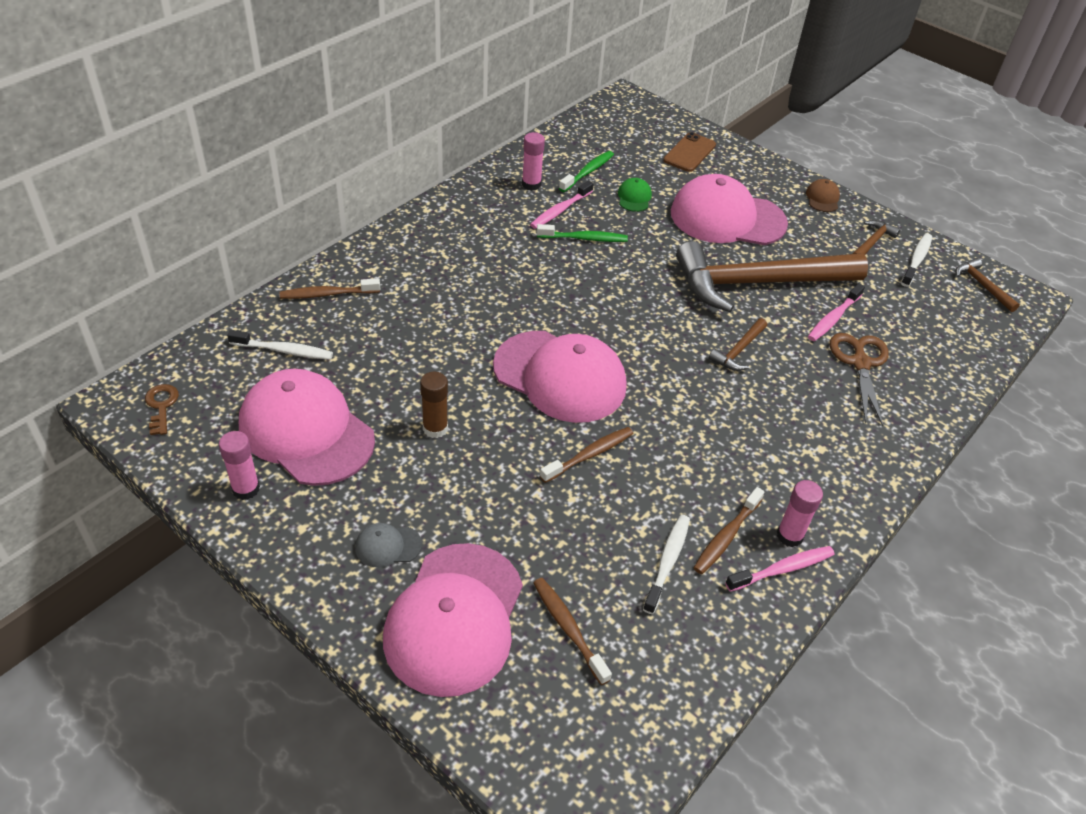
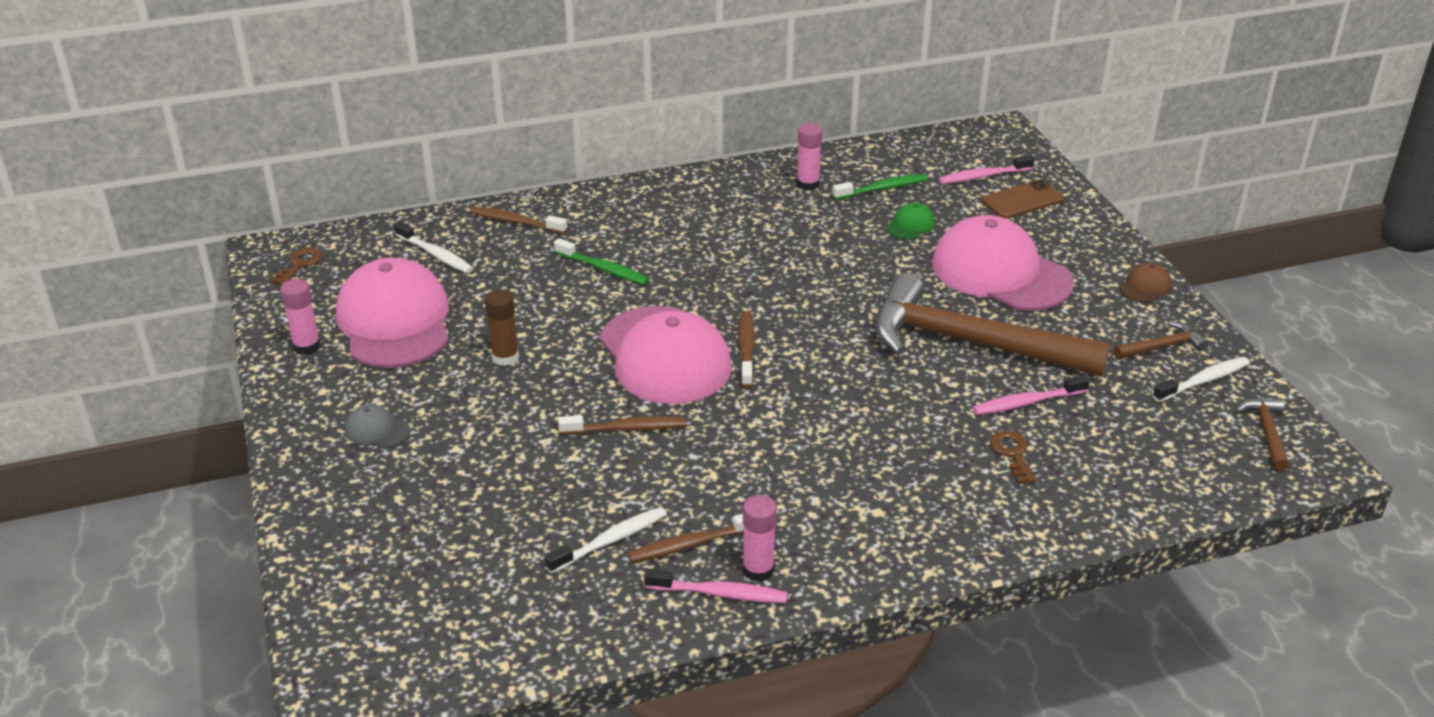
camera: 35 degrees right, 10 degrees down
(454, 618) = (378, 504): pink cap -> none
(560, 210) = (815, 215): pink toothbrush -> pink toothbrush (983, 176)
(568, 628) = (465, 552): brown toothbrush -> brown toothbrush (746, 349)
(584, 238) = (814, 247): green toothbrush -> green toothbrush (603, 269)
(739, 351) = (879, 396): brown hammer -> none
(860, 363) = (1012, 454): brown scissors -> brown key

